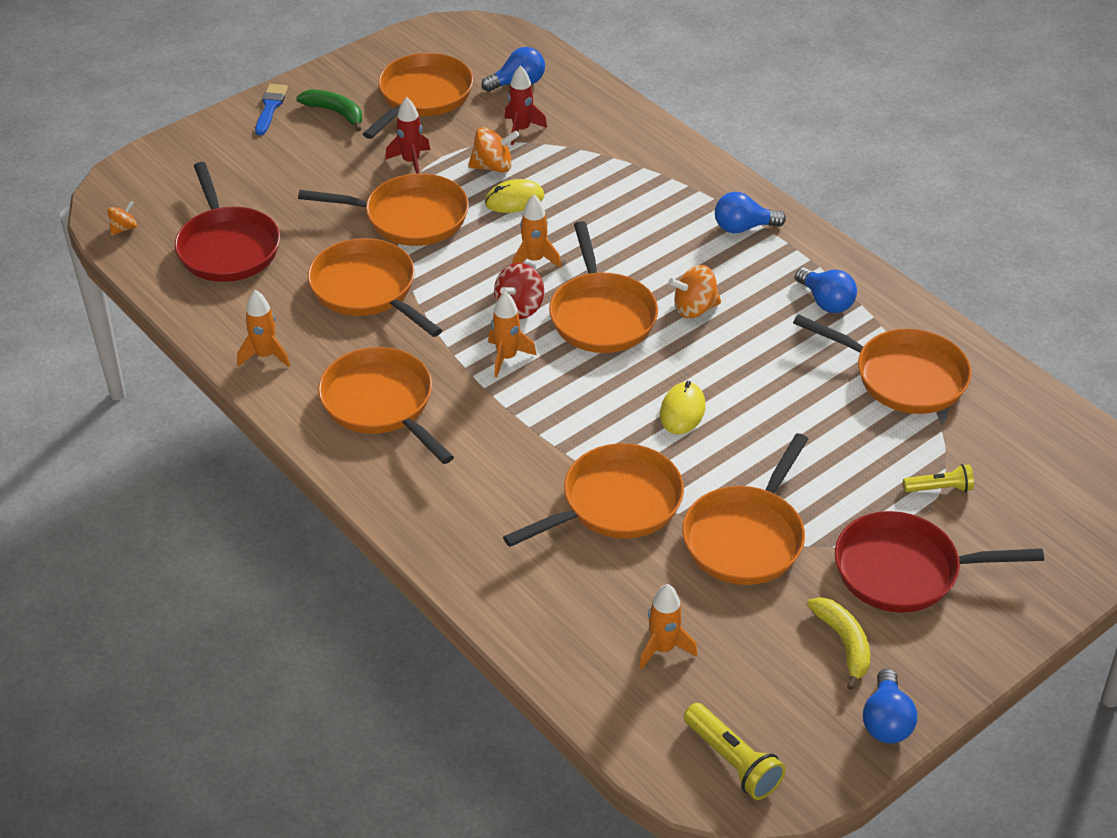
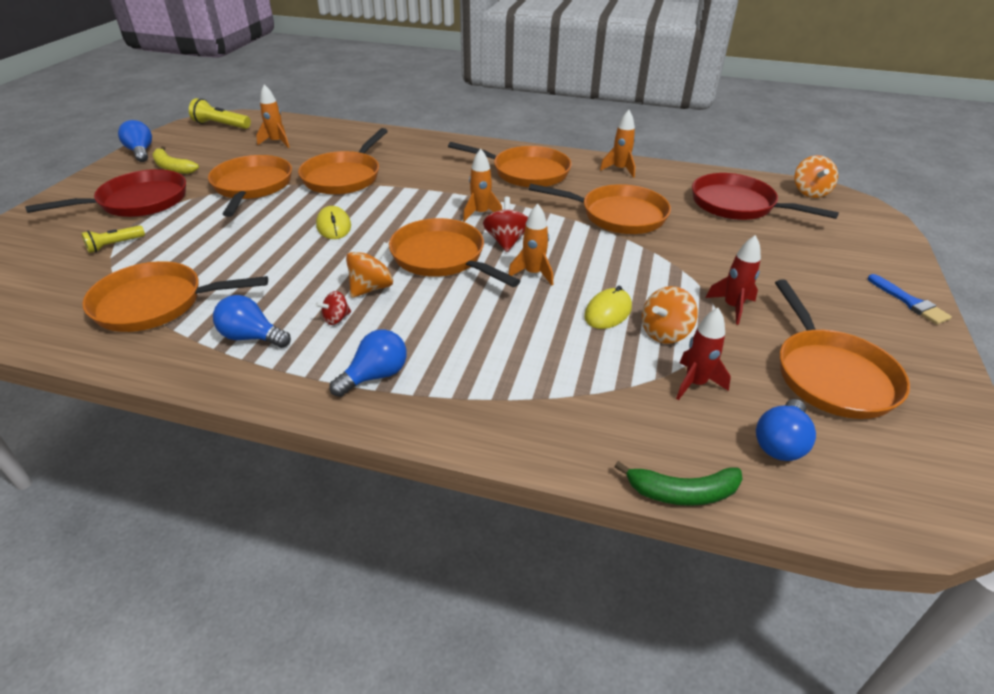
camera: 145 degrees right, 5 degrees down
(124, 228) = (810, 192): orange spinning top -> orange spinning top, size x1.63
(335, 113) = (860, 321): green banana -> green banana (682, 492)
(409, 217) = (663, 266): orange pan -> none
(745, 289) = (336, 319): none -> red spinning top

